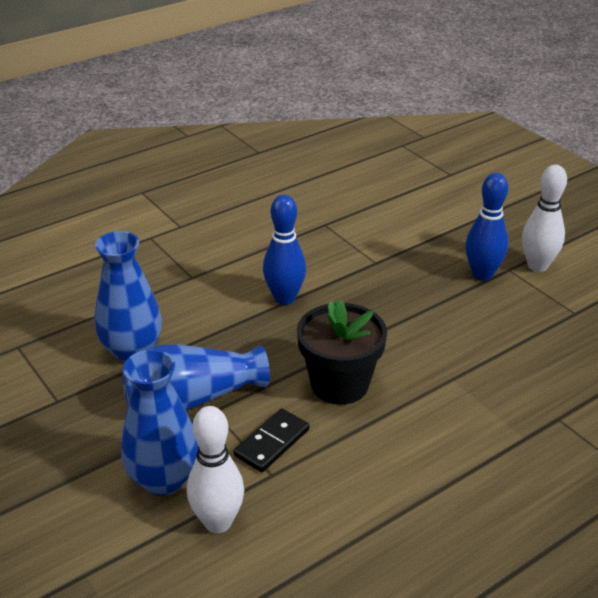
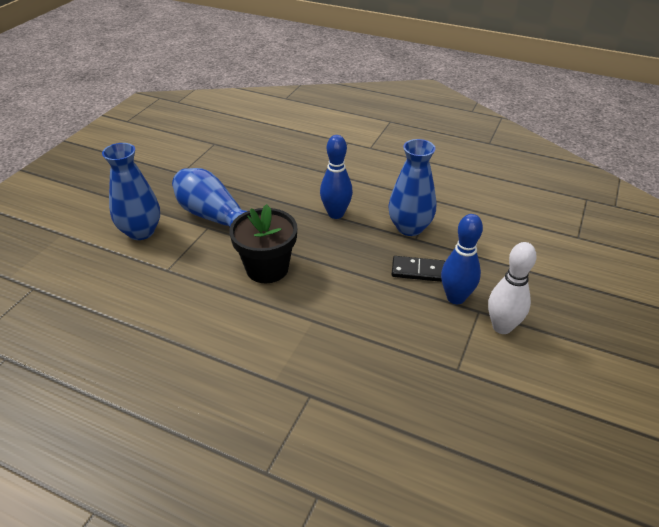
camera: 60 degrees right, 5 degrees up
(132, 351) = (238, 179): blue vase -> blue vase (409, 227)
(218, 522) = (118, 264): white bowling pin -> none
(272, 443) = (194, 260): black domino -> black domino (418, 271)

